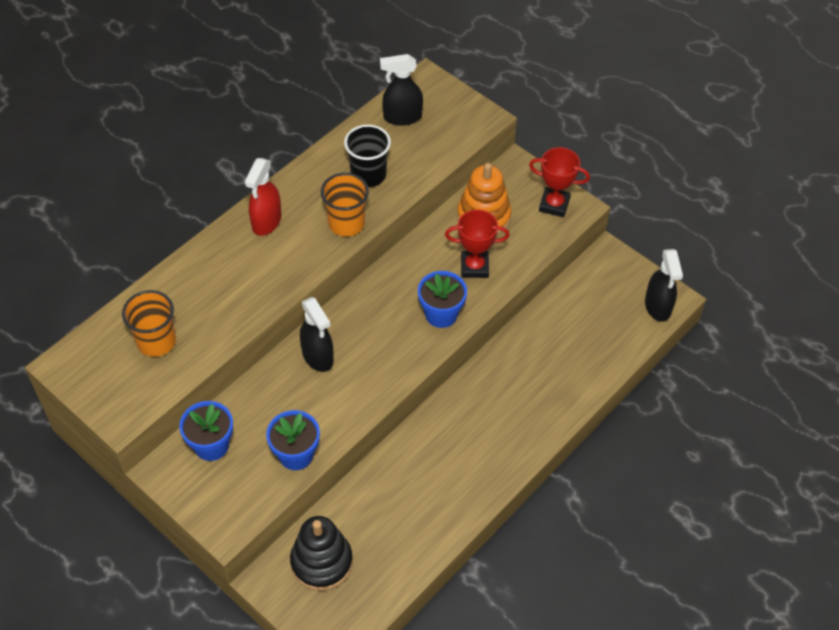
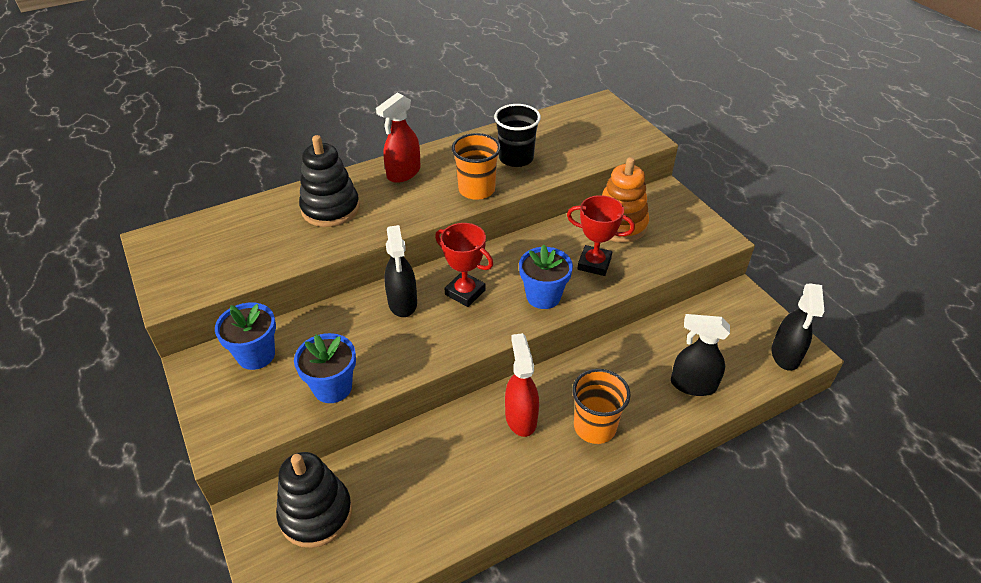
camera: 20 degrees right, 10 degrees down
(156, 341) = (246, 242): orange cup -> orange cup (594, 427)
(216, 283) = (330, 209): none -> black stacking toy
(402, 117) = (567, 124): black spray bottle -> black spray bottle (692, 385)
(455, 430) = (520, 417): none -> red spray bottle
(554, 205) = (695, 230): red trophy -> red trophy (465, 292)

